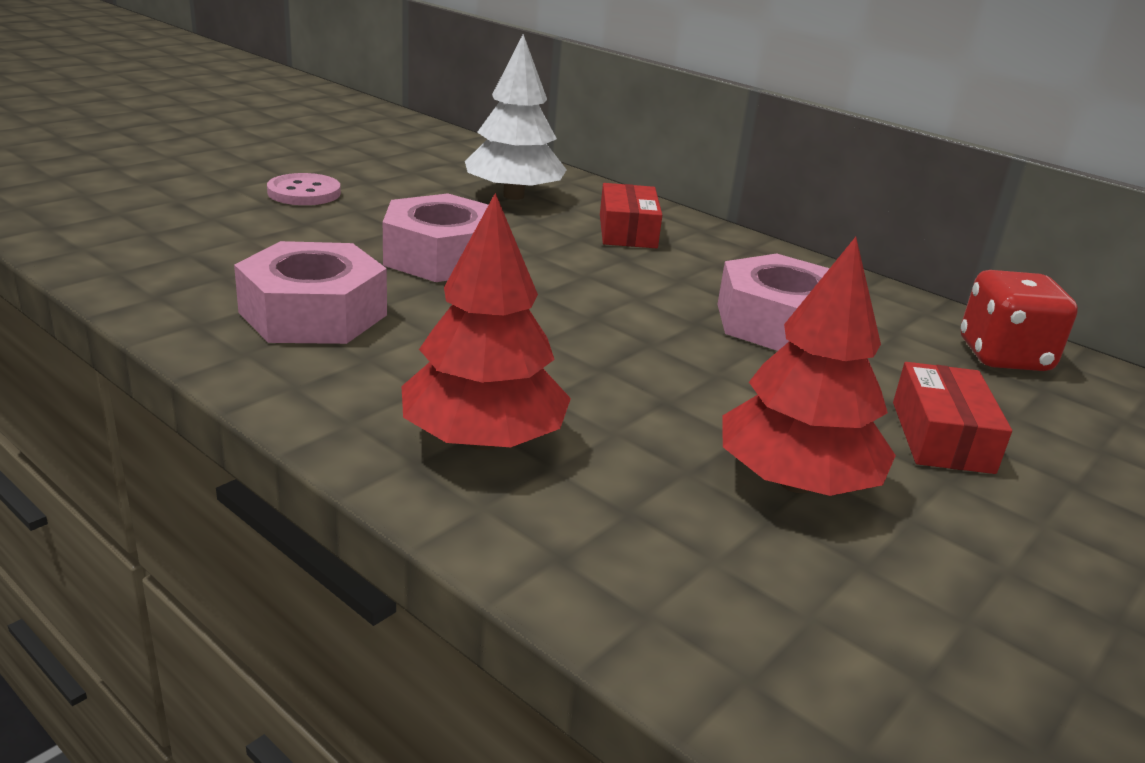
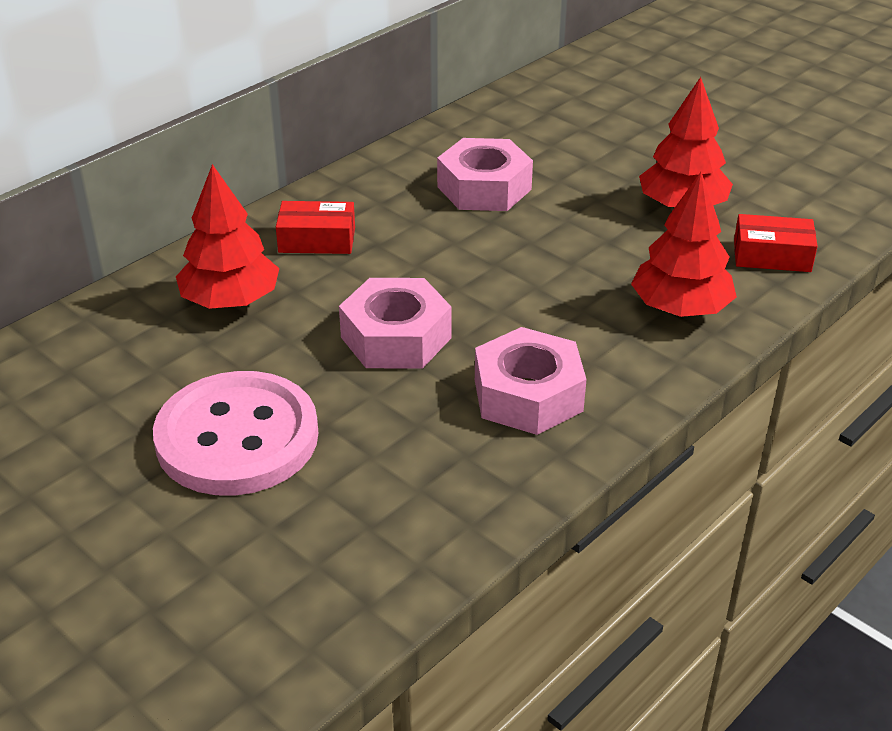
camera: 85 degrees left, 10 degrees up
(304, 193) = (237, 437): pink button -> pink button, size x2.08
(514, 196) = (230, 301): white tree -> red tree
(941, 437) = (617, 155): red box -> red box (772, 256)
(1003, 356) = (509, 115): red dice -> none

